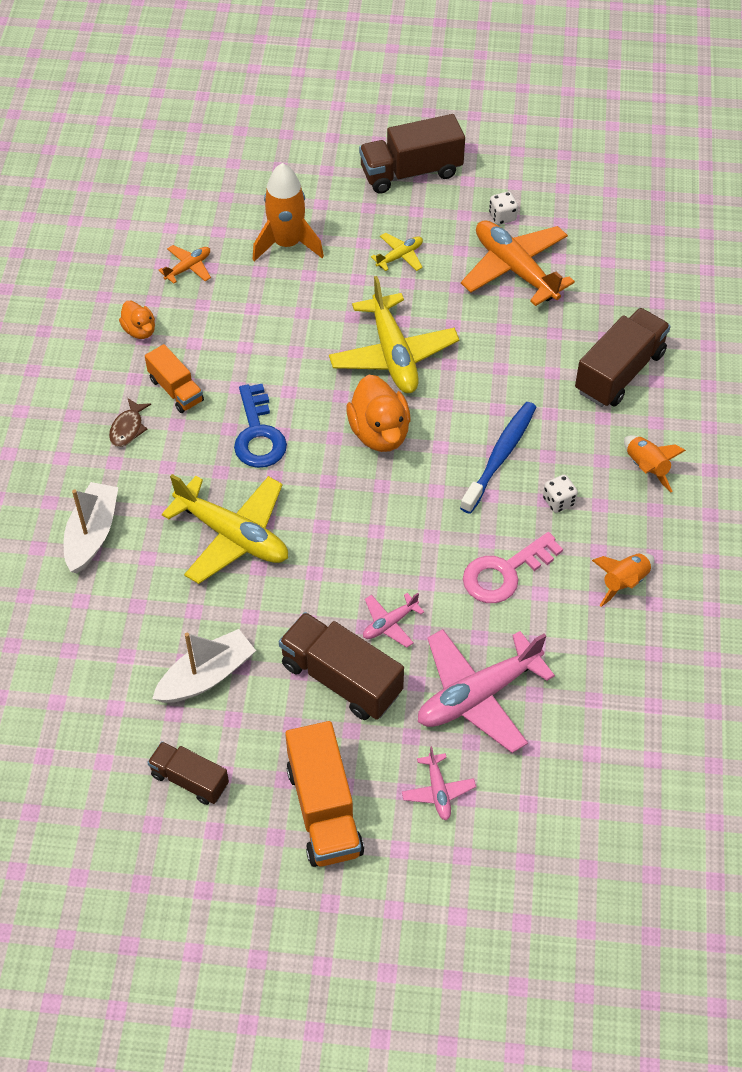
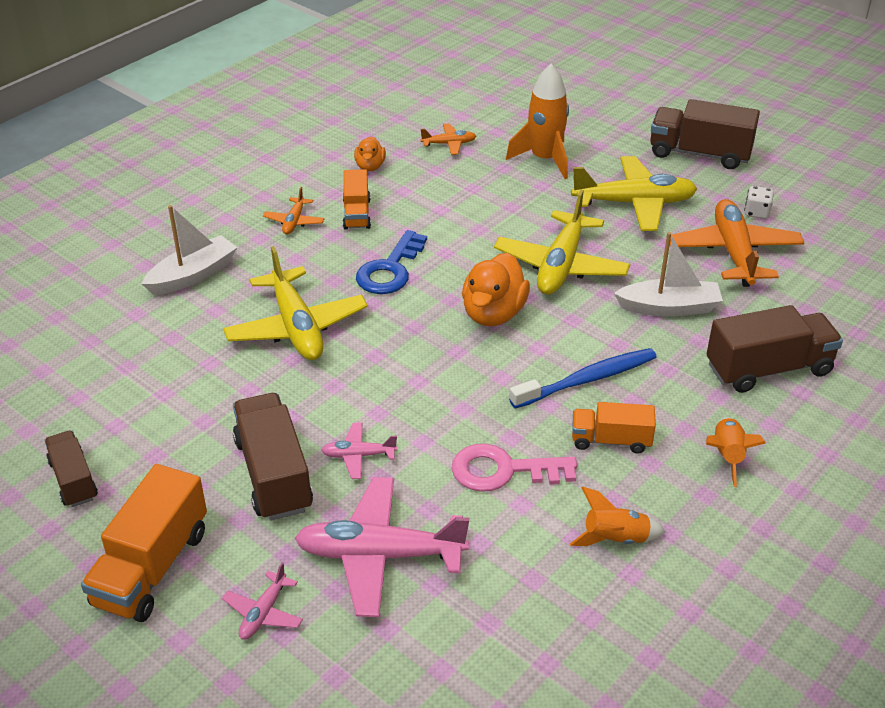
camera: 35 degrees right, 15 degrees down
(128, 428) = (294, 221): brown fish -> orange plane
(206, 676) = (169, 413): white boat -> white boat (669, 307)
(399, 256) = (634, 203): yellow plane -> yellow plane, size x2.10
(558, 501) = (611, 440): white dice -> orange truck

